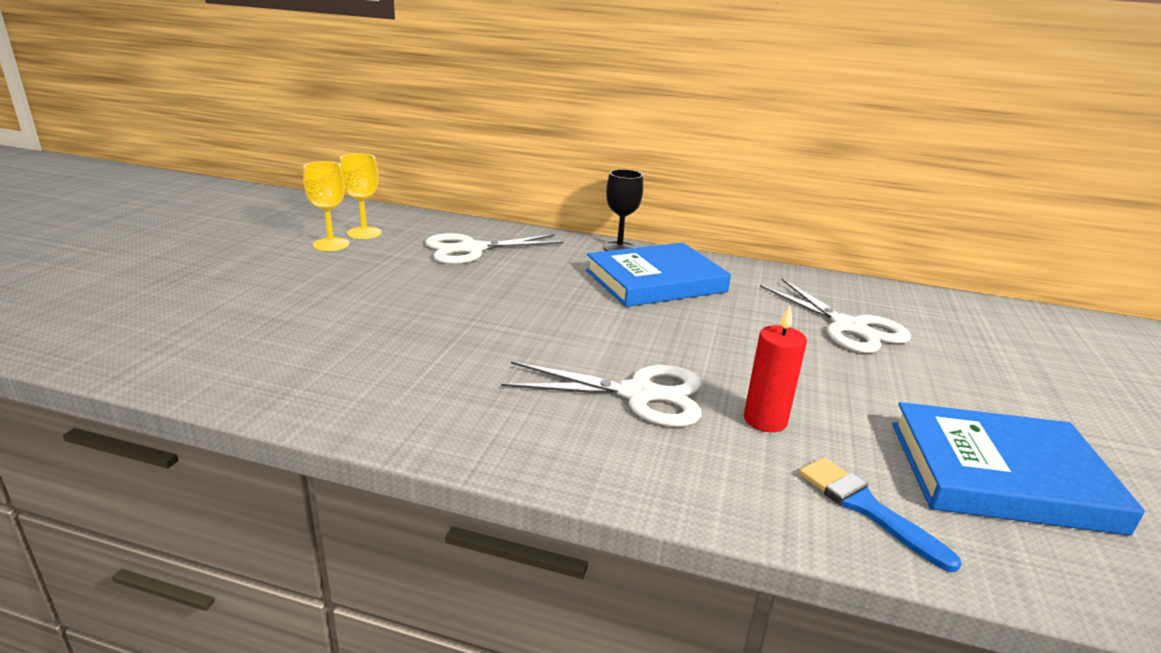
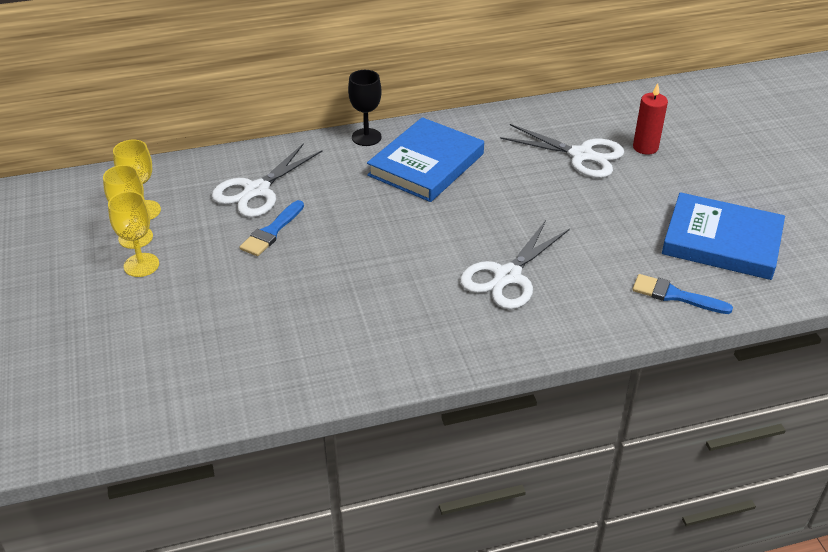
camera: 30 degrees left, 15 degrees up
(305, 260) = (141, 265): none -> yellow goblet
(443, 276) = (272, 231): none -> blue brush
(638, 394) = (507, 276): white scissors -> white scissors turned 150 degrees clockwise
(765, 420) = (589, 261): red candle -> red candle (645, 147)
(1000, 475) = (721, 241): blue book -> blue book turned 45 degrees clockwise

